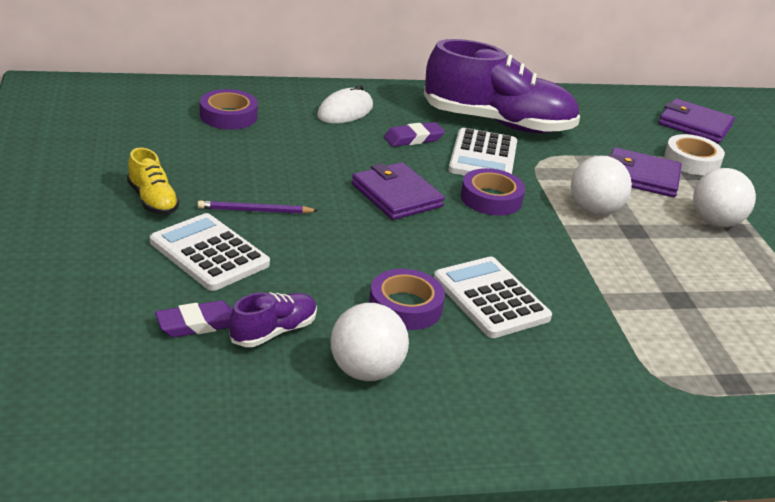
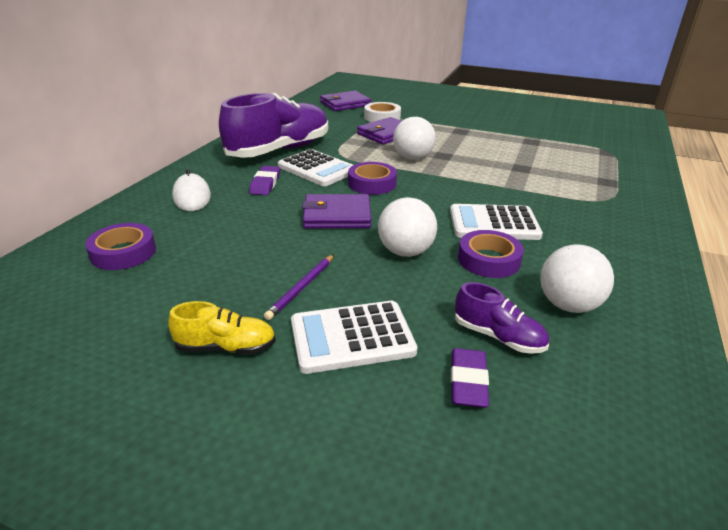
camera: 55 degrees left, 0 degrees up
(273, 332) = (498, 336): purple shoe -> purple shoe turned 135 degrees clockwise
(715, 222) = (449, 133): white ball -> white ball (405, 252)

